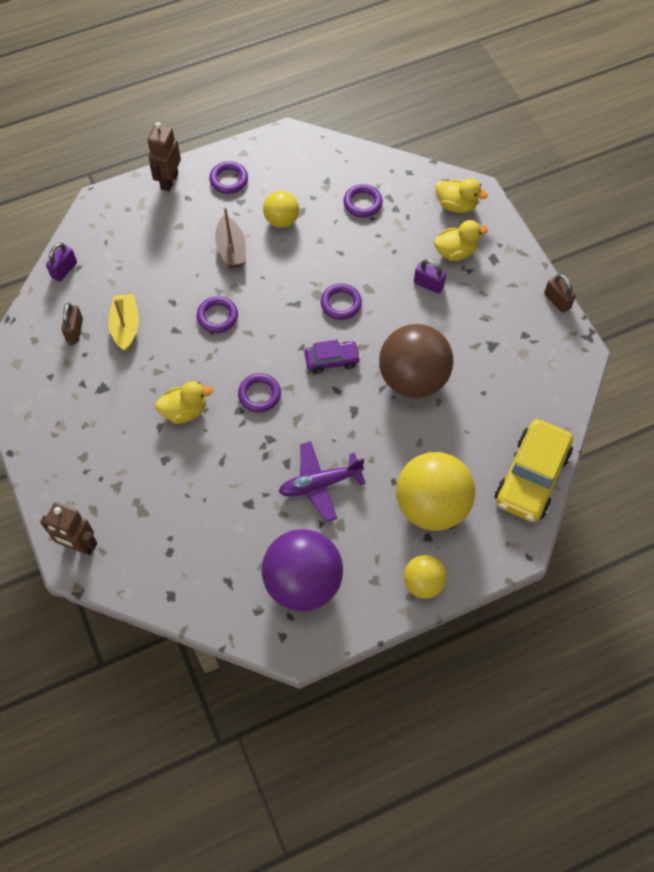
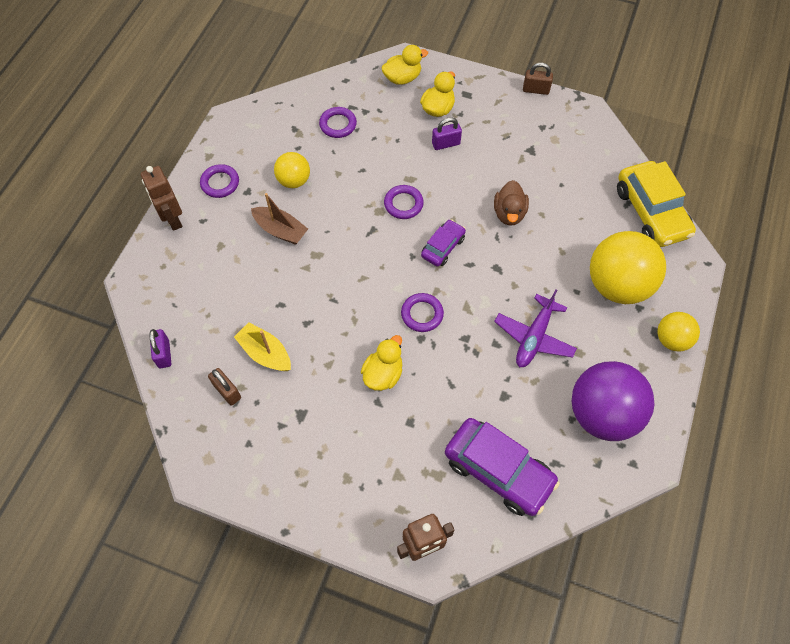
camera: 45 degrees left, 0 degrees up
(184, 548) = (498, 470): none -> purple car
(217, 316) = (327, 286): purple ring -> none
(413, 379) = (509, 213): brown ball -> brown duck

